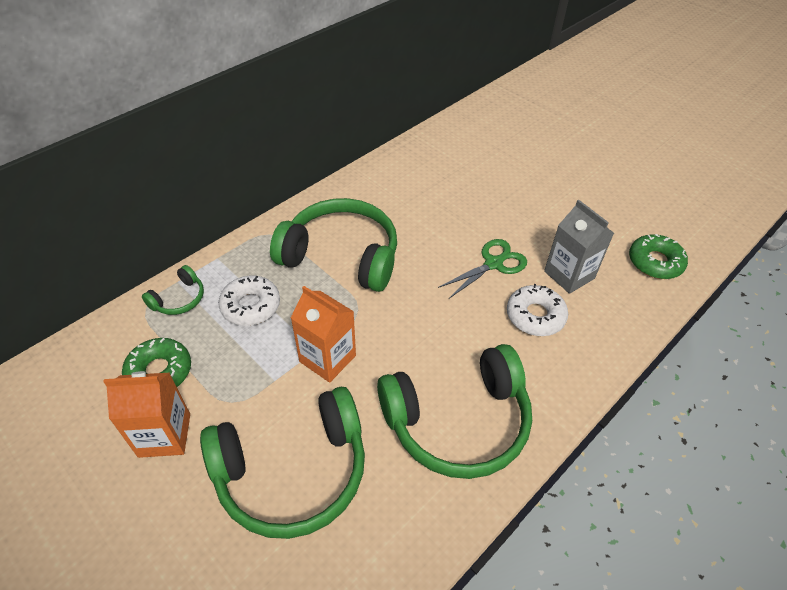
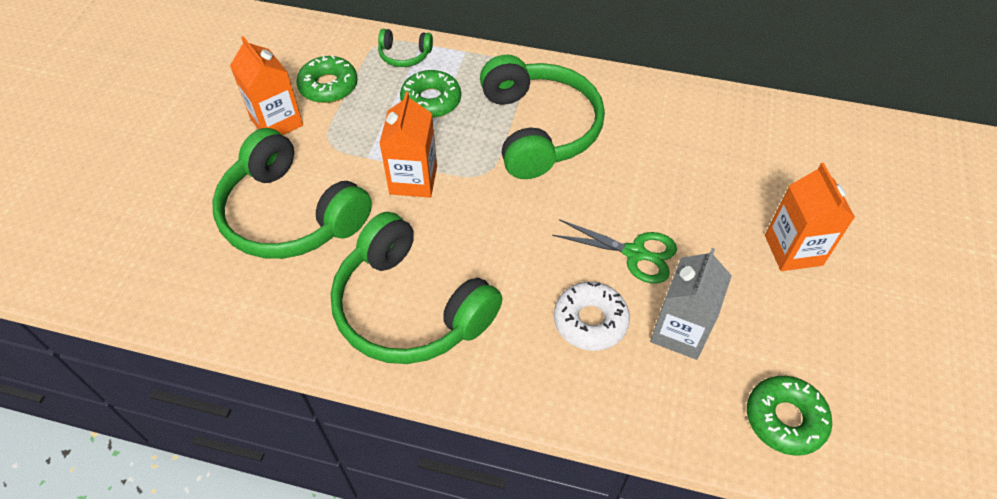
camera: 60 degrees right, 5 degrees up
(250, 306) = (431, 101): white donut -> green donut
(539, 192) = (793, 250): none -> orange carton

